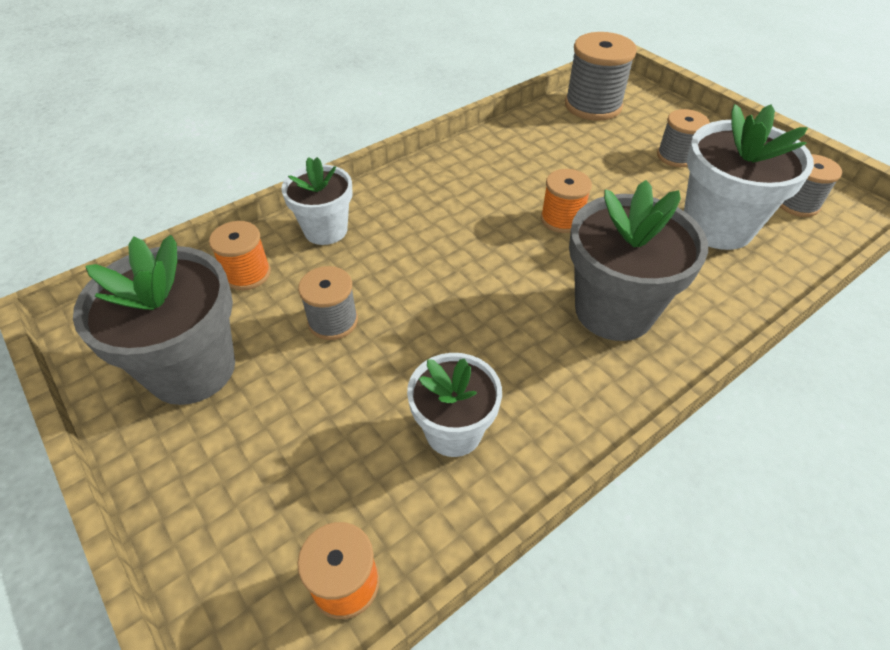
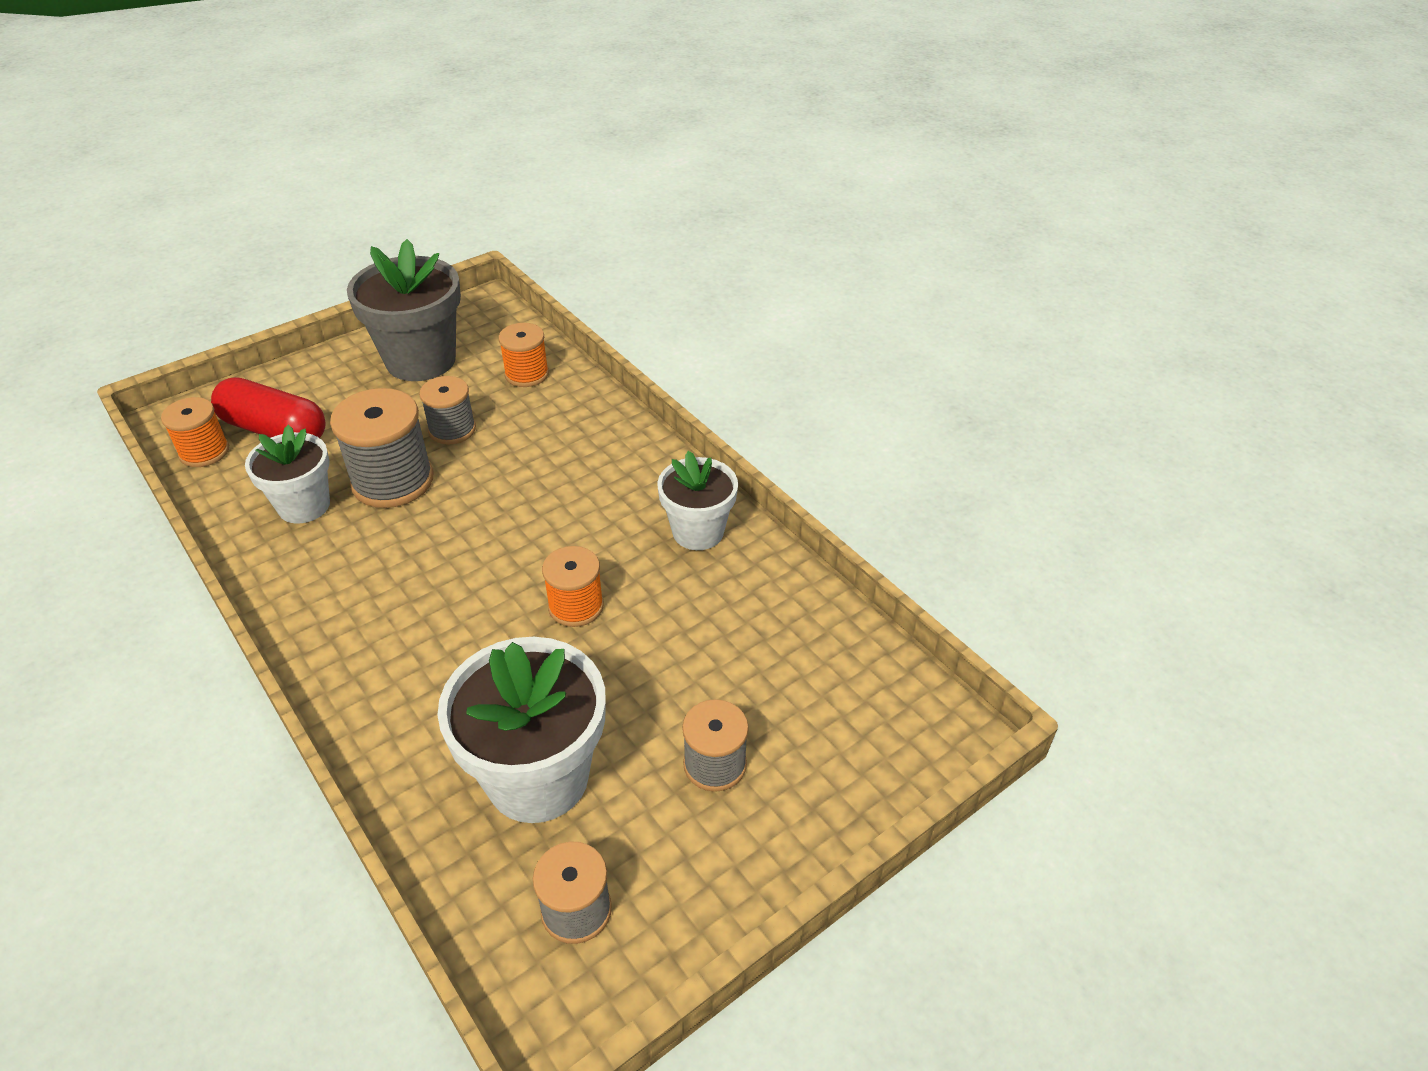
camera: 90 degrees right, 5 degrees down
(308, 501) = (275, 430): none -> red capsule
(325, 230) = (583, 416): white flower pot -> white flower pot (698, 532)
(593, 105) = (861, 676): grey spool -> grey spool (392, 481)
(614, 310) = (410, 635): grey flower pot -> none

